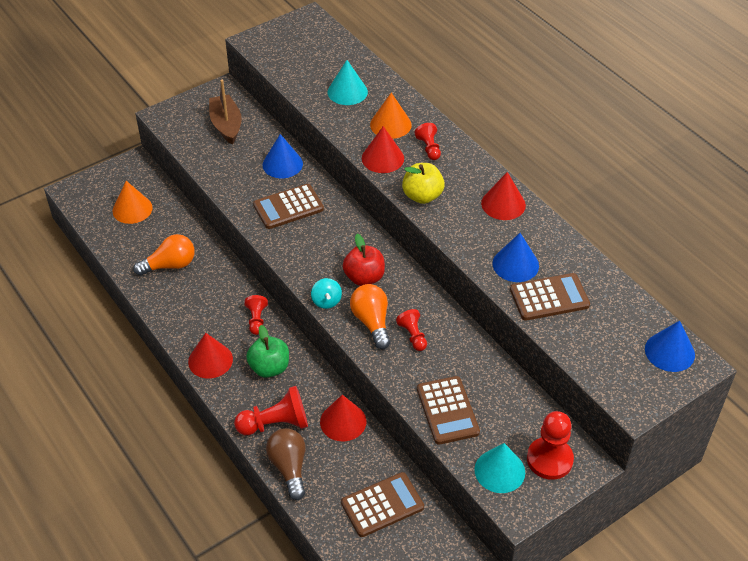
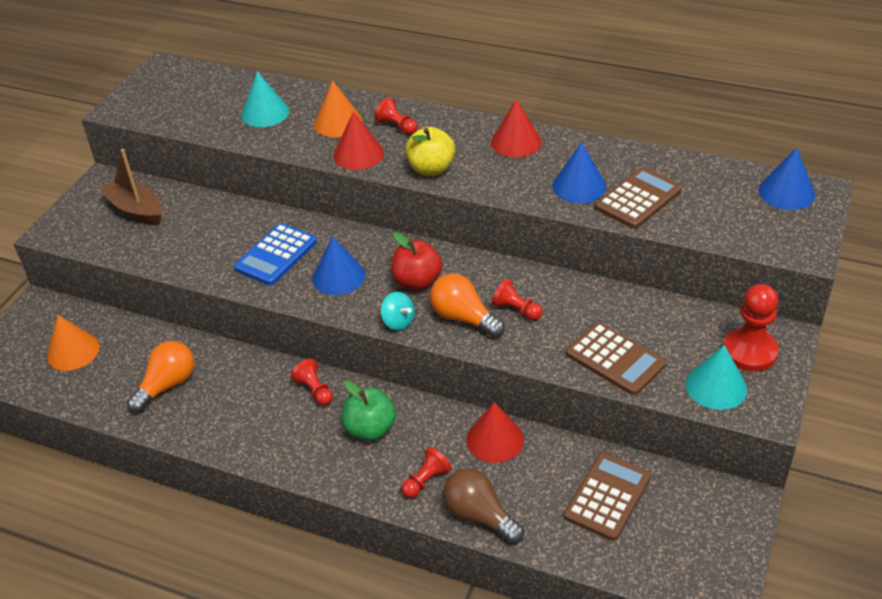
camera: 30 degrees left, 5 degrees down
(210, 360) = (297, 456): red cone -> none
(275, 424) = (426, 481): red pawn -> red pawn, size x0.59
(282, 164) = (233, 219): blue cone -> blue cone (338, 276)
(288, 207) = (276, 255): brown calculator -> blue calculator

